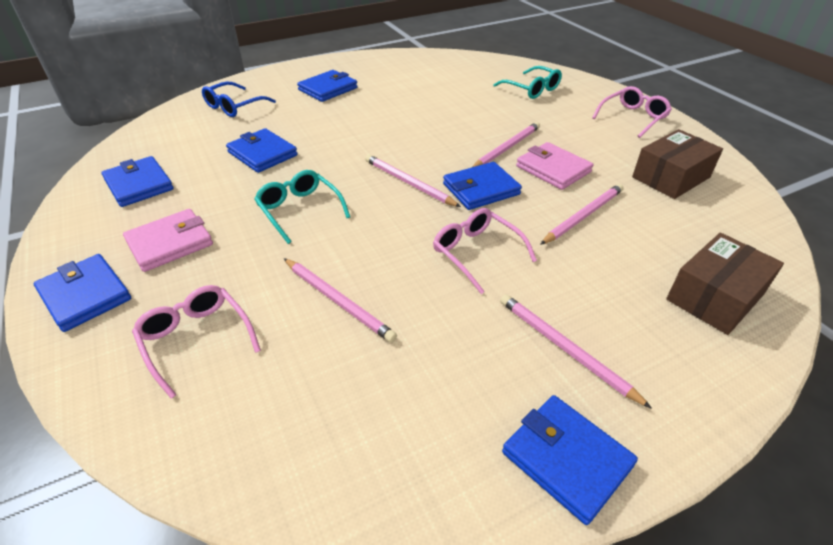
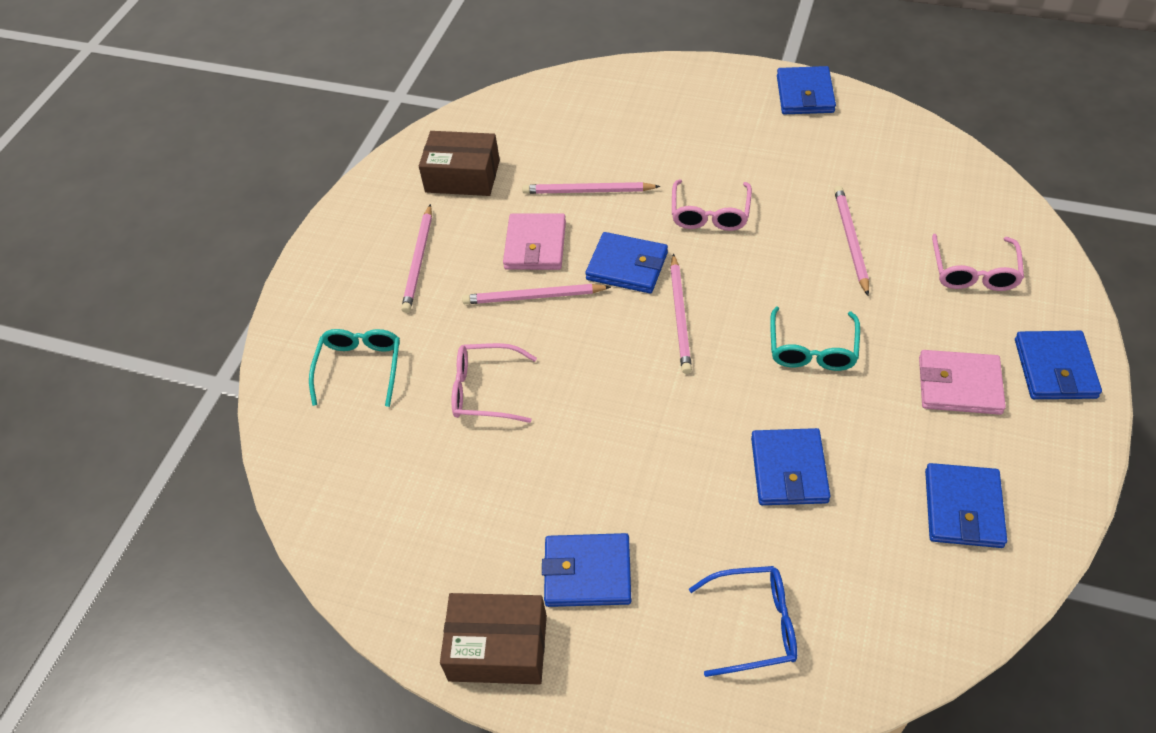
camera: 130 degrees left, 10 degrees up
(565, 349) = (738, 129): pink pencil -> pink pencil (419, 260)
(633, 117) = (355, 251): pink glasses -> pink glasses (484, 390)
(715, 297) = (605, 99): brown box -> brown box (498, 648)

